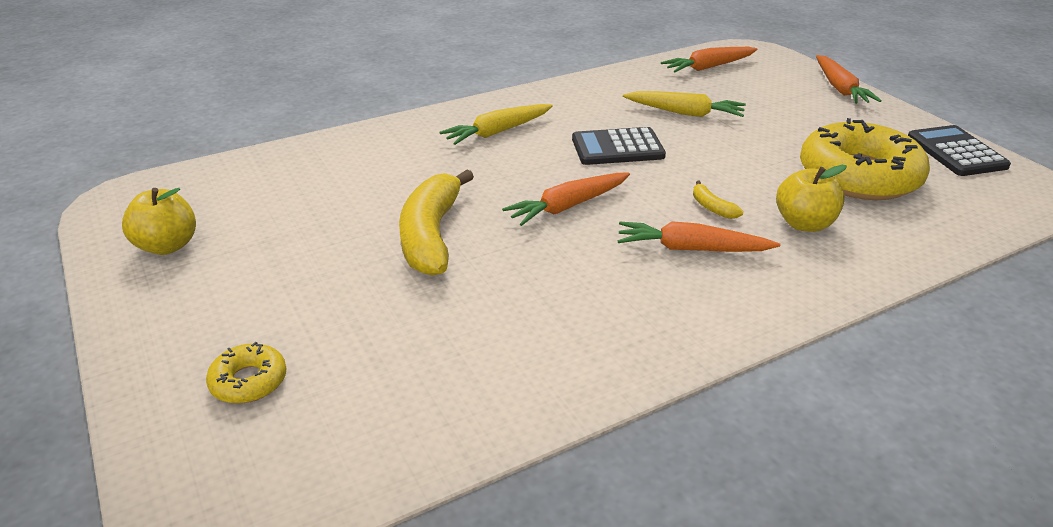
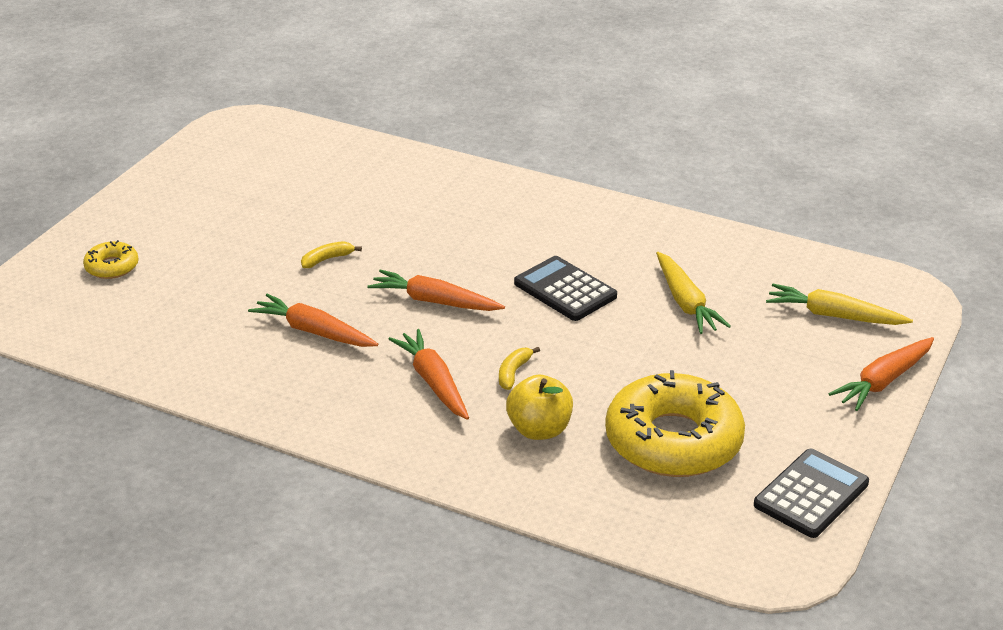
camera: 55 degrees right, 0 degrees up
(167, 246) = (210, 168): yellow apple -> none
(431, 236) = (327, 259): yellow banana -> yellow banana, size x0.42
(497, 132) = (519, 221): yellow carrot -> yellow carrot (834, 315)
(708, 67) = (820, 282): orange carrot -> orange carrot (314, 331)

